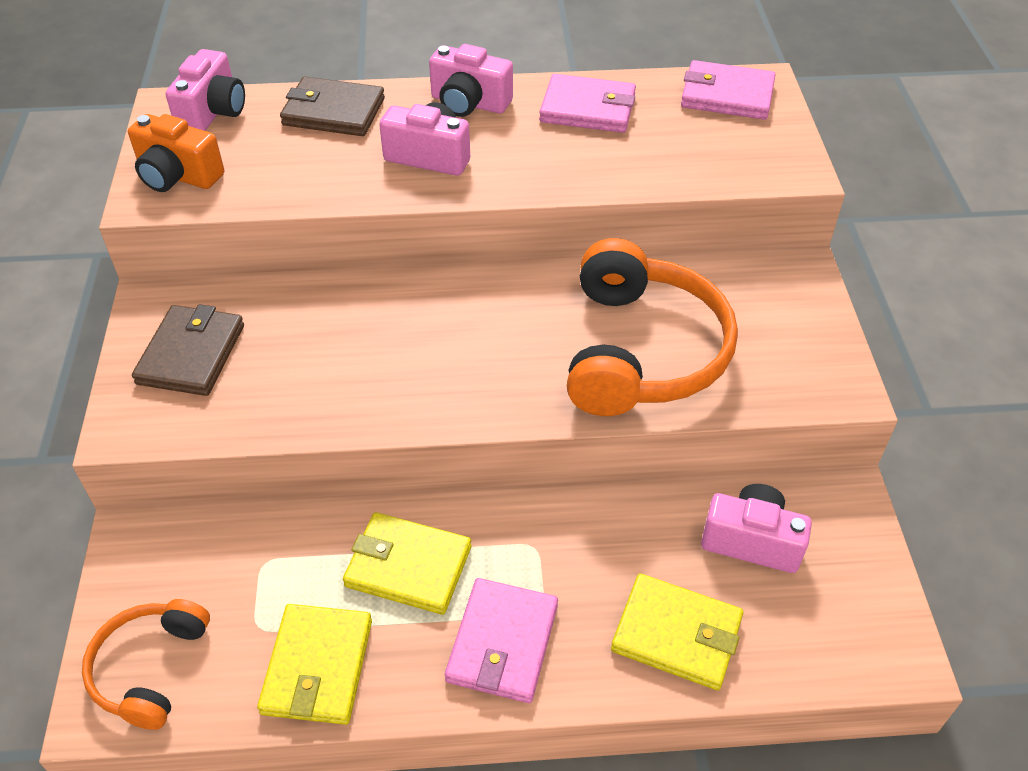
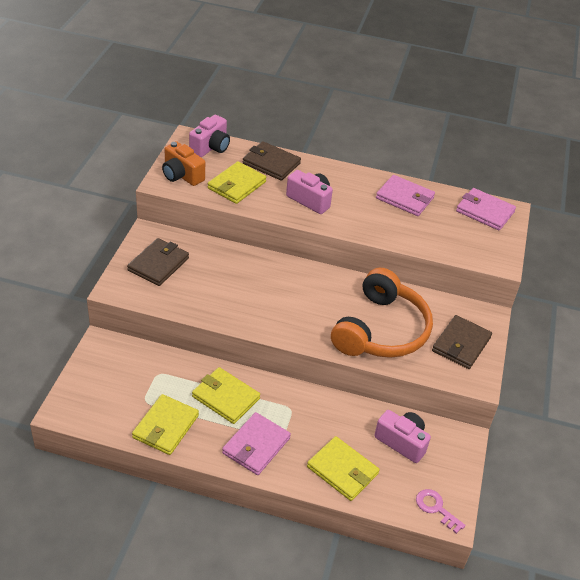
camera: 15 degrees right, 5 degrees down
(150, 668) = (90, 402): orange headphones -> none
(287, 166) = (237, 185): none -> yellow wallet
(469, 103) = (343, 178): pink camera -> none
(784, 333) = (461, 344): none -> brown wallet
(868, 647) = (436, 508): none -> pink key

